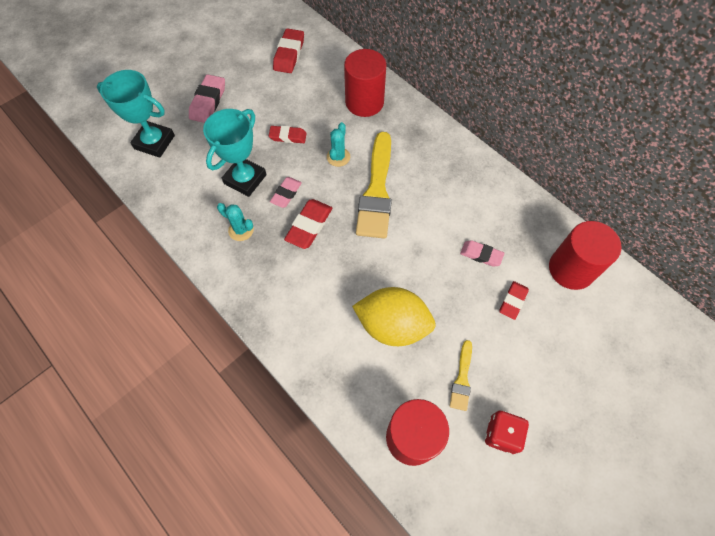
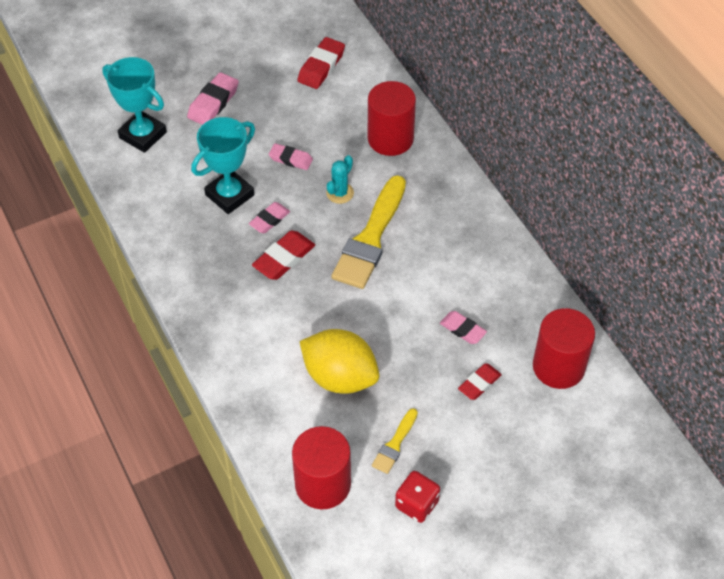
camera: 15 degrees right, 10 degrees down
(241, 230) = (209, 246): turquoise cactus -> none
(288, 136) = (290, 159): red eraser -> pink eraser

